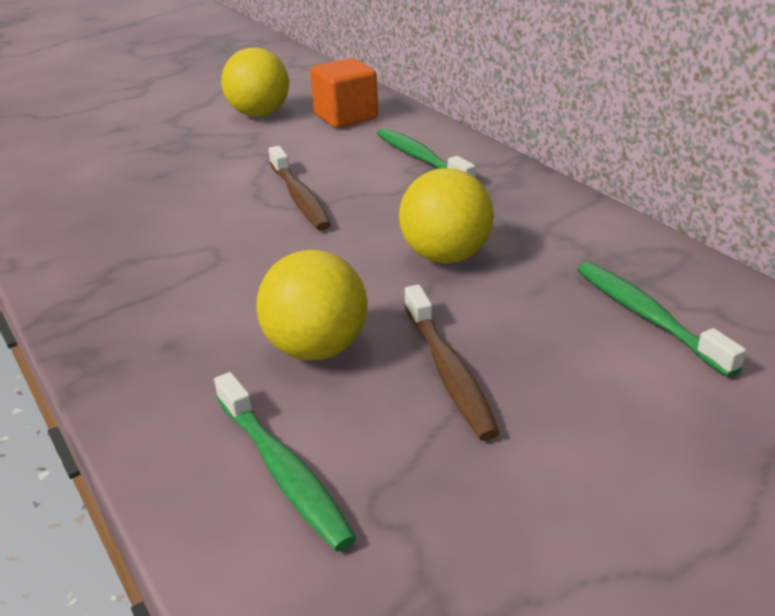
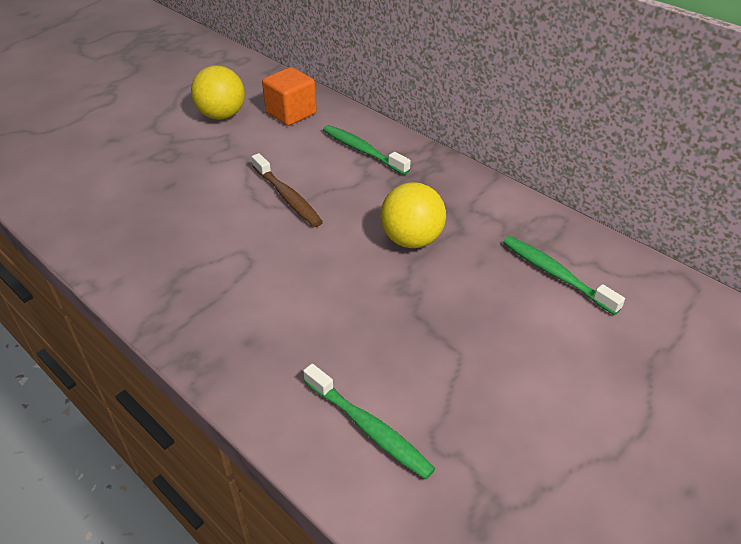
camera: 15 degrees left, 10 degrees up
(316, 349) = (353, 330): yellow ball -> none
(448, 372) = (446, 336): brown toothbrush -> none

